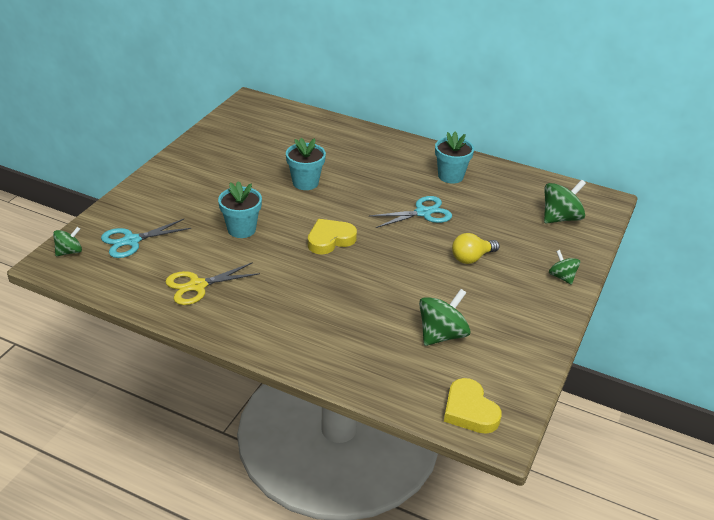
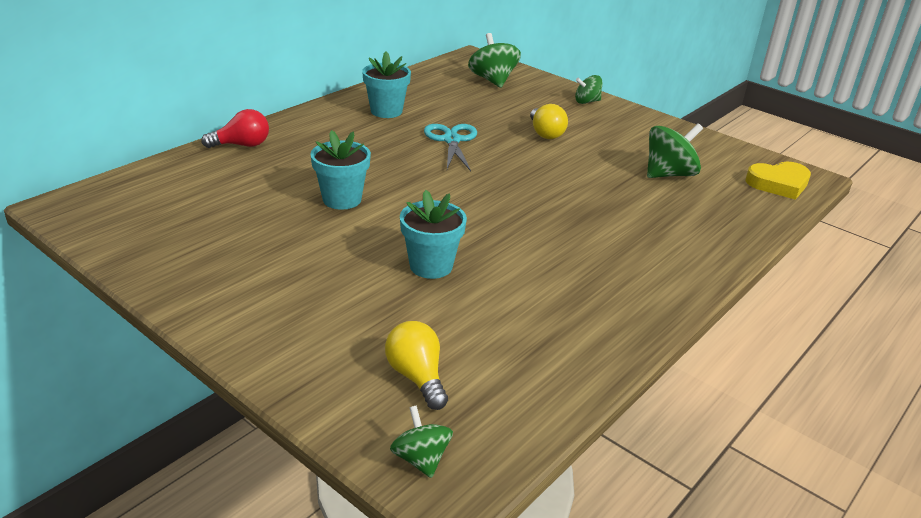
camera: 75 degrees left, 5 degrees down
(131, 241) = (417, 377): turquoise scissors -> yellow light bulb
(197, 286) = (554, 322): yellow scissors -> none
(330, 240) = (482, 205): yellow heart -> none
(354, 133) = (242, 145): none -> red light bulb
(442, 335) = (669, 174): green spinning top -> green spinning top turned 90 degrees clockwise

